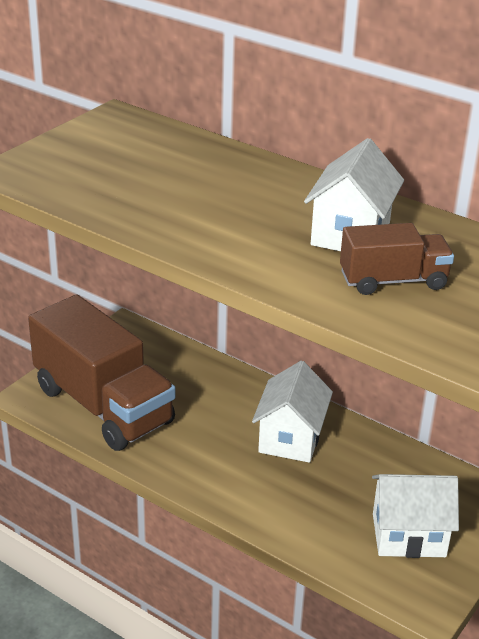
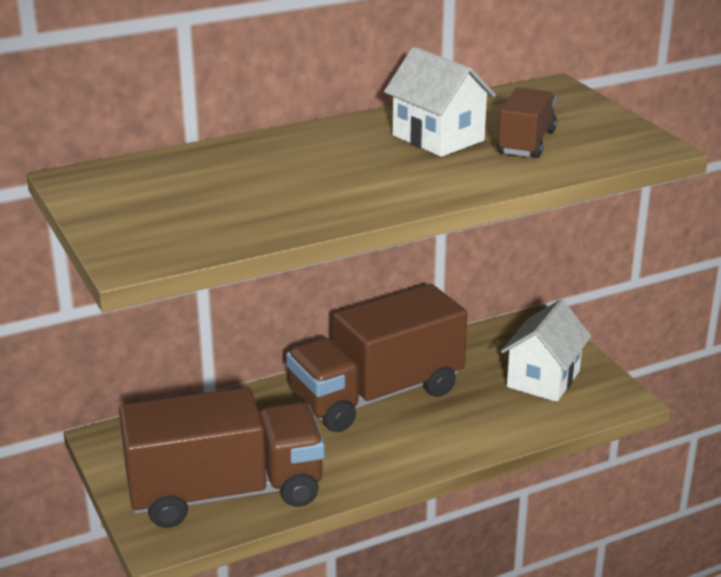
camera: 60 degrees left, 5 degrees down
(290, 438) = (377, 395): white house -> brown truck

